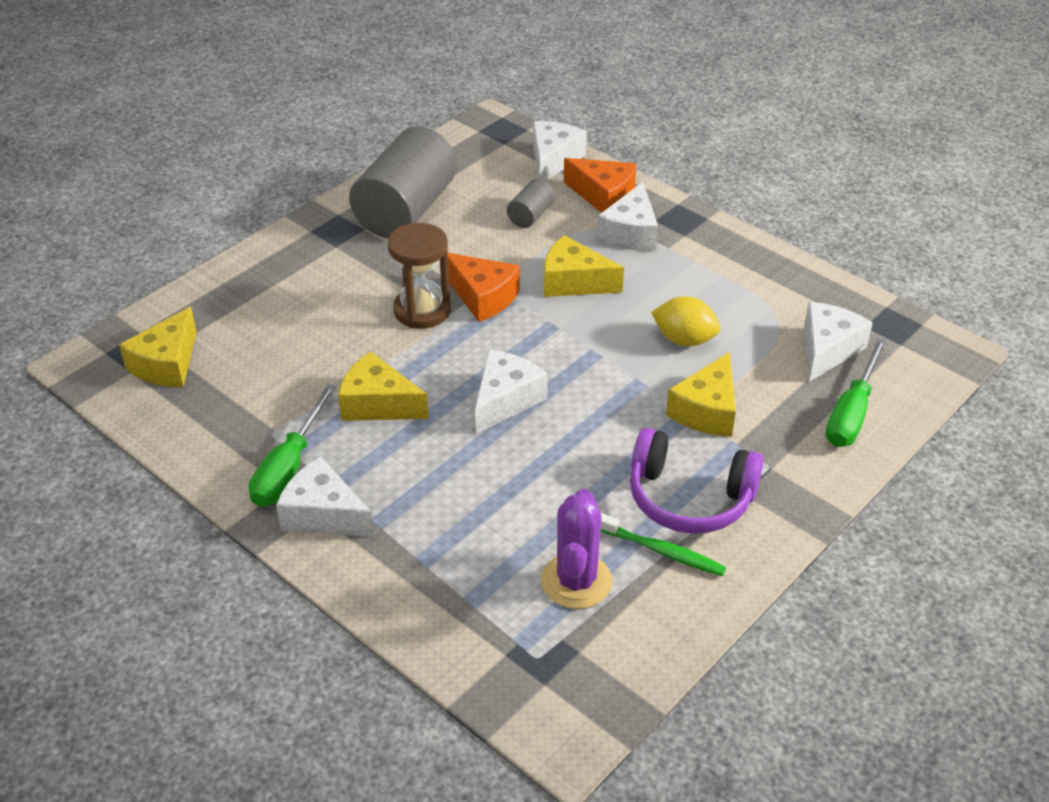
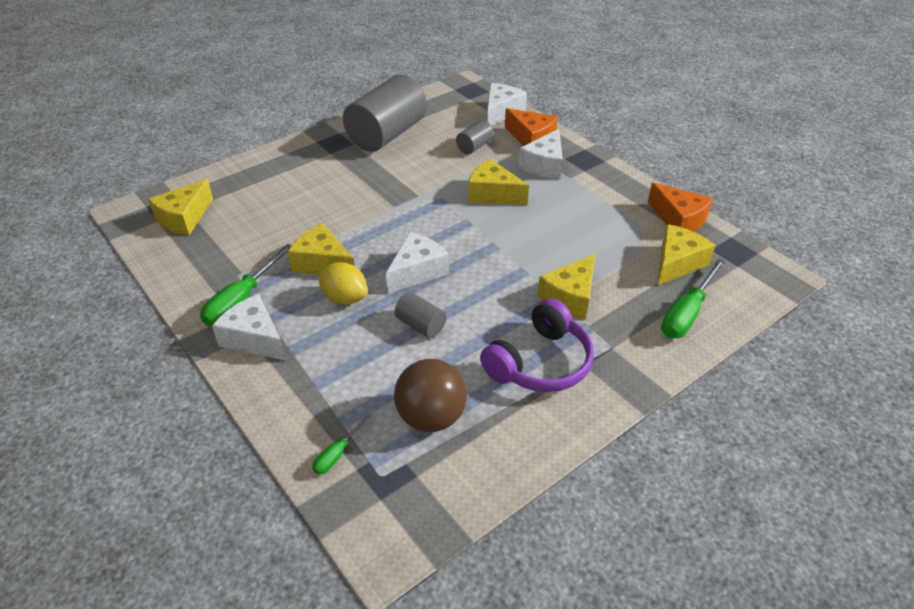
camera: 10 degrees right, 0 degrees up
(422, 310) = (376, 202): brown hourglass -> none
(477, 640) = (337, 454): none -> green screwdriver
(483, 297) = (423, 197): orange cheese -> orange cheese (678, 220)
(530, 470) = (420, 325): none -> grey cylinder
(576, 581) = (431, 417): purple cactus -> brown ball
(661, 551) = (506, 402): green toothbrush -> none
(684, 339) = (565, 243): yellow lemon -> yellow lemon (344, 298)
(689, 497) = (540, 363): purple headphones -> purple headphones turned 75 degrees counterclockwise
(827, 350) = (677, 263): white cheese -> yellow cheese

